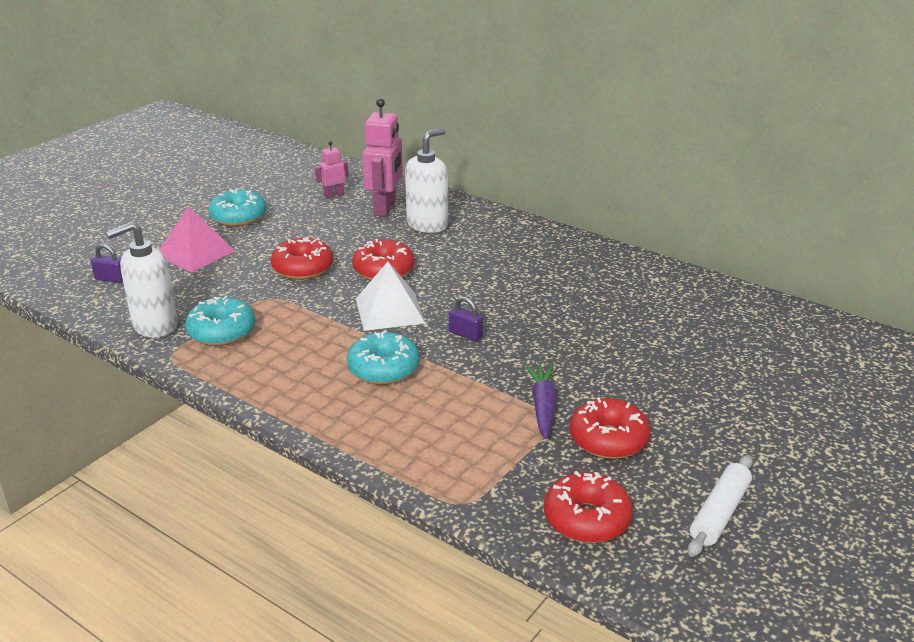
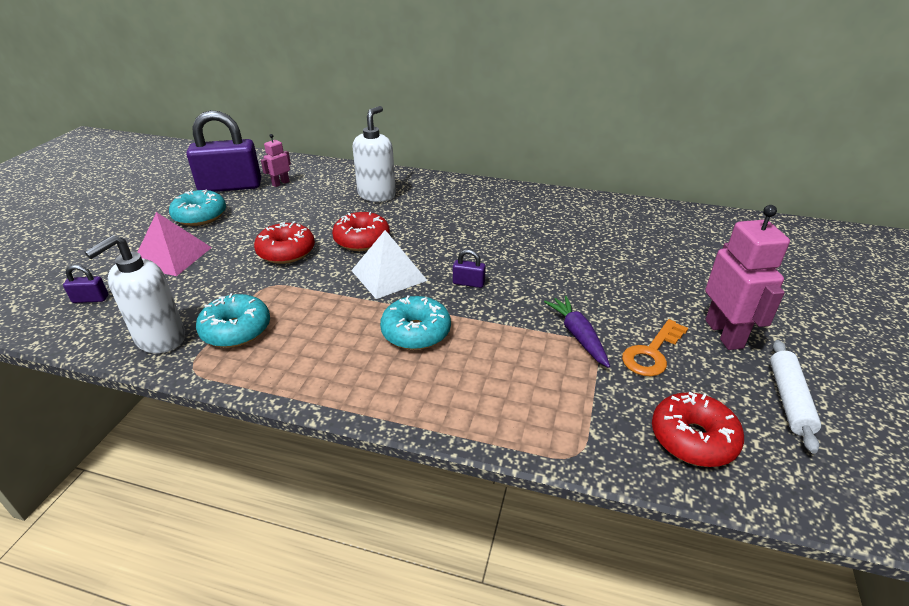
camera: 20 degrees left, 5 degrees up
(281, 190) = (230, 186): none -> purple padlock
(385, 208) = (332, 187): pink robot -> pink robot (724, 334)
(608, 439) = (652, 353): red donut -> orange key

